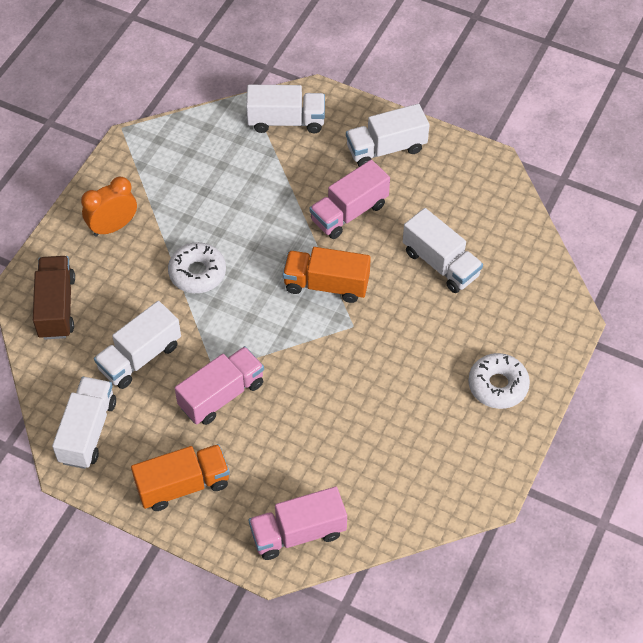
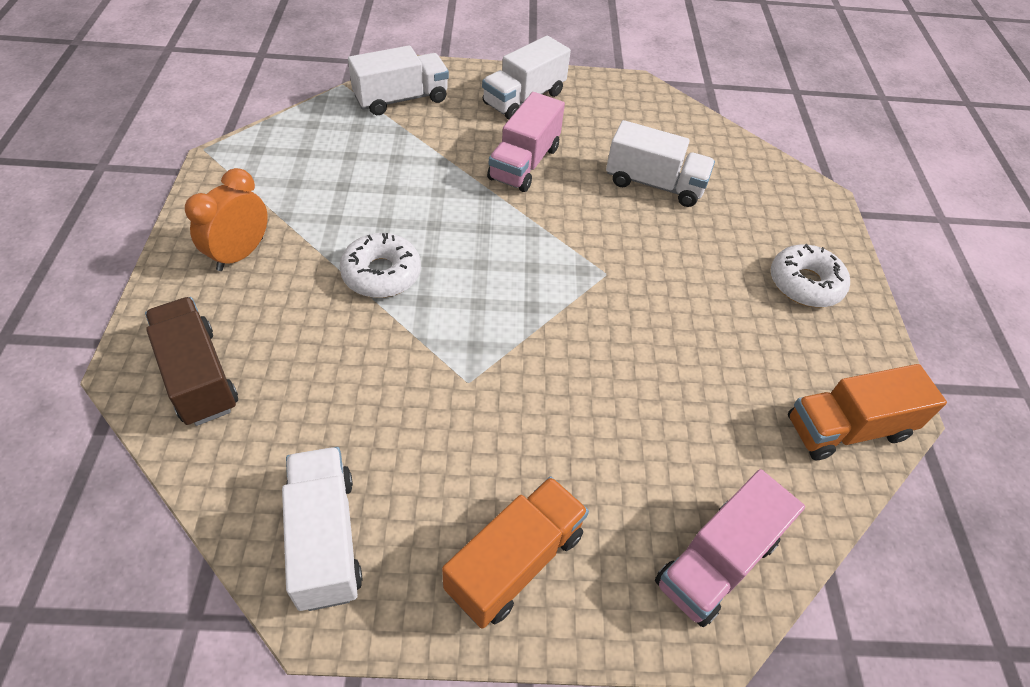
camera: 30 degrees left, 5 degrees down
(140, 357) = (355, 401): white truck -> none
(221, 395) = (497, 410): pink truck -> none
(326, 285) = (546, 240): orange truck -> orange truck (847, 428)

